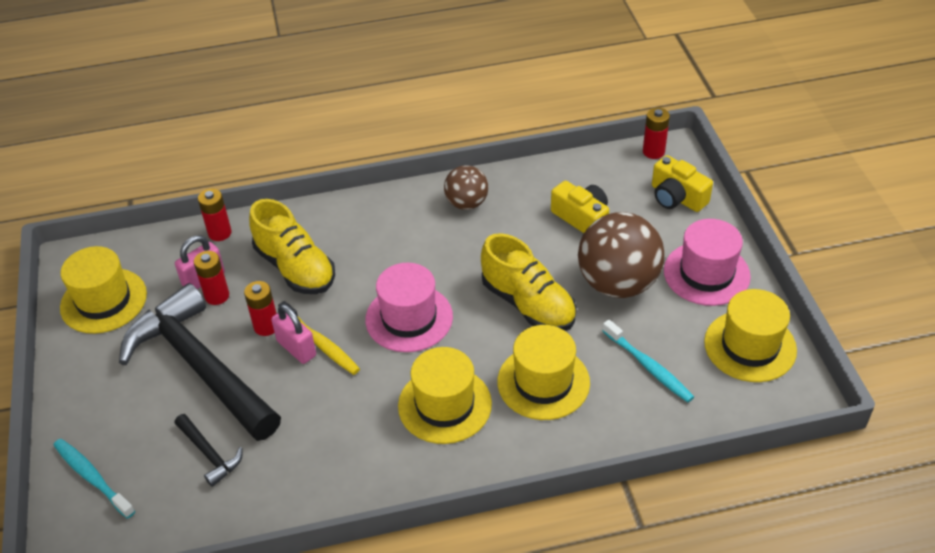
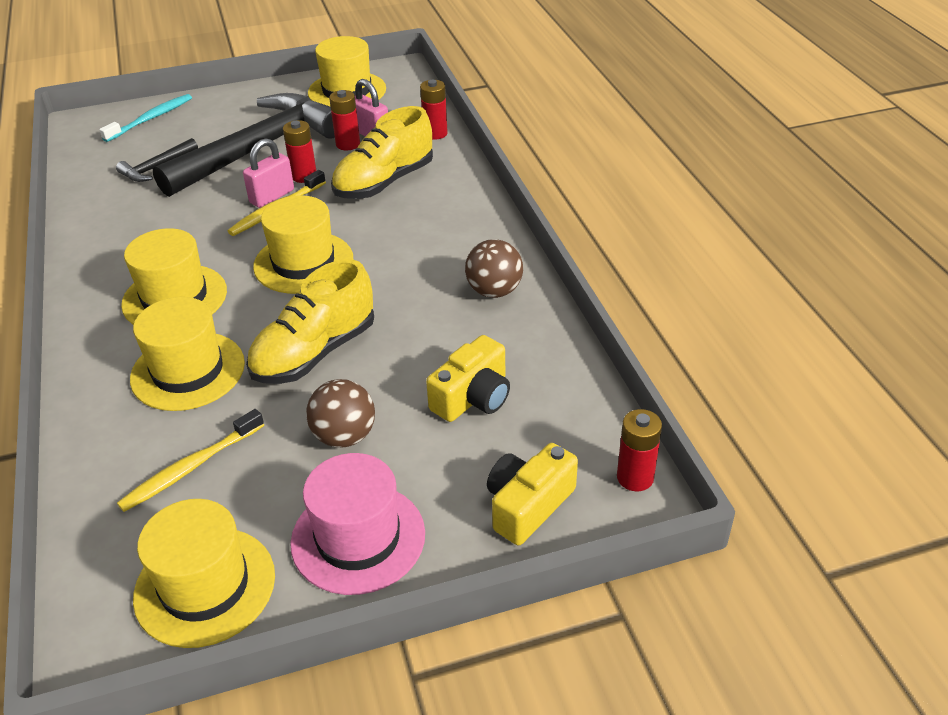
camera: 85 degrees right, 5 degrees down
(409, 318) = (303, 263): pink hat -> yellow hat
(618, 283) = (344, 436): brown ball -> brown ball, size x0.57
(648, 366) = (190, 468): turquoise toothbrush -> yellow toothbrush

